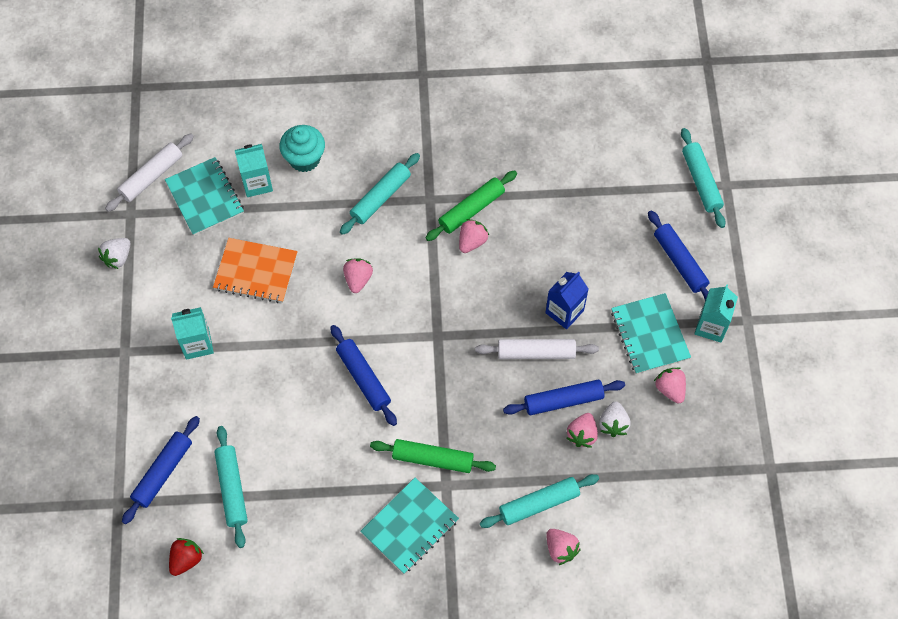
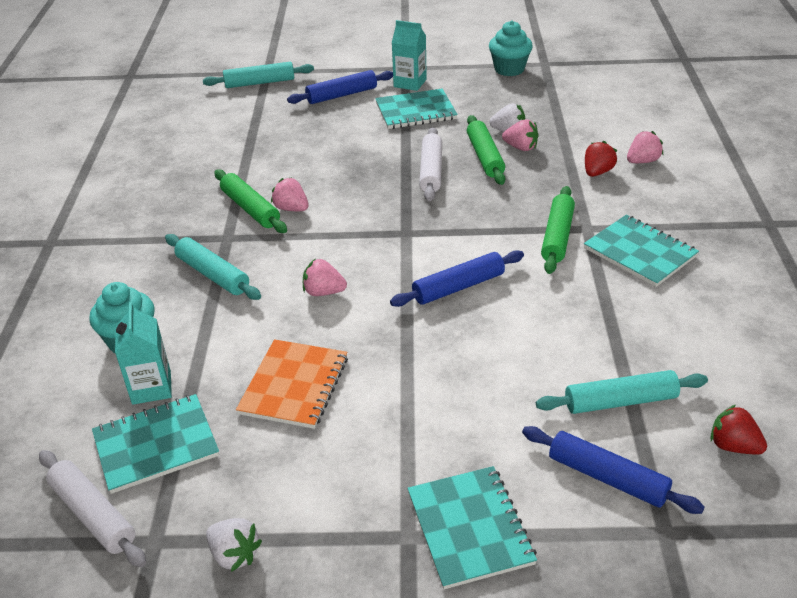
camera: 85 degrees left, 25 degrees down
(128, 386) = (469, 528): none -> turquoise notebook
(197, 344) = (401, 445): turquoise carton -> none
(539, 503) = (597, 172): turquoise rolling pin -> red strawberry
(563, 401) = (485, 157): blue rolling pin -> green rolling pin
(564, 312) = (386, 154): blue carton -> none
(670, 389) = (472, 103): pink strawberry -> none
(752, 429) = (509, 69): none -> turquoise cupcake

